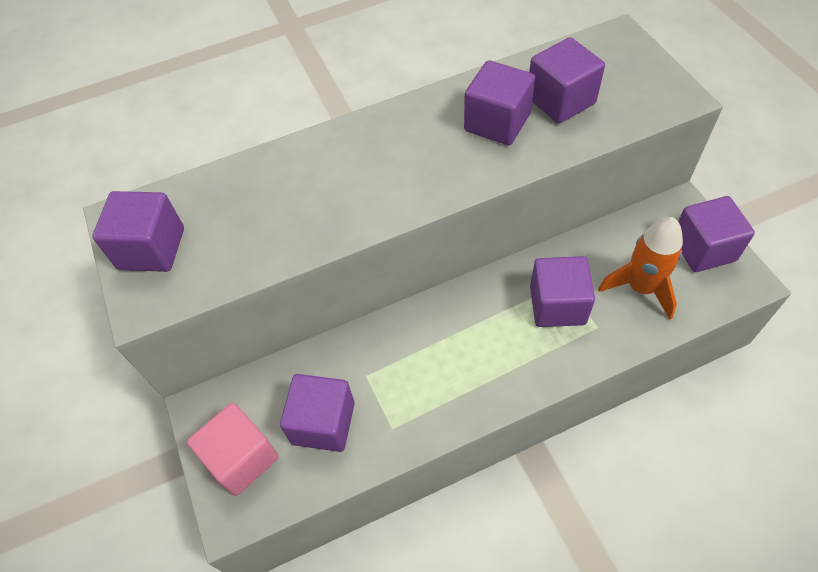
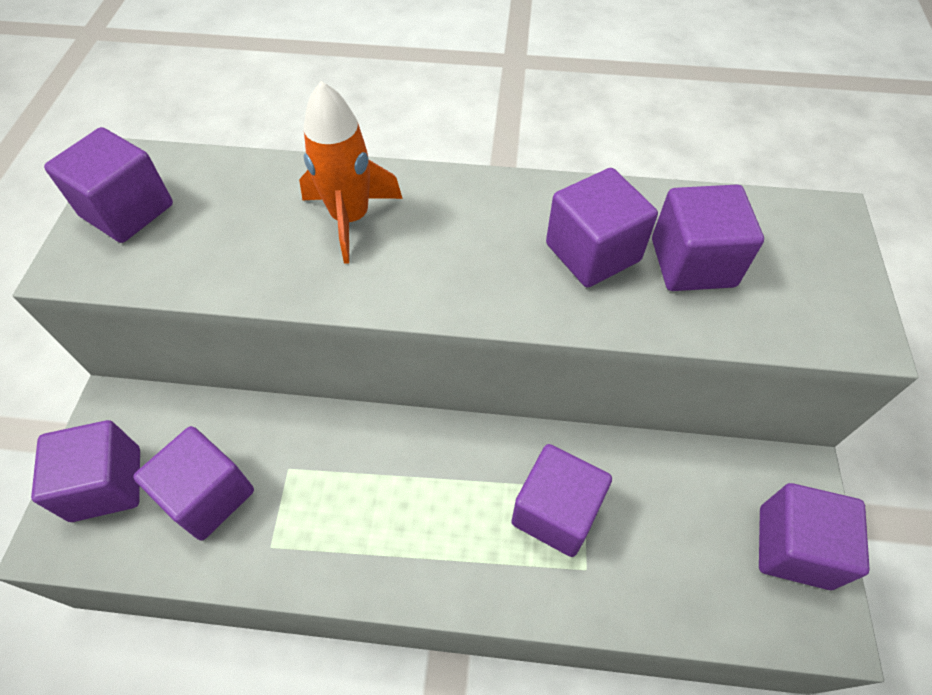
camera: 25 degrees right, 0 degrees up
(242, 458) = (106, 484): pink cube -> purple cube
(641, 288) = (675, 551): orange rocket -> orange rocket (350, 218)

